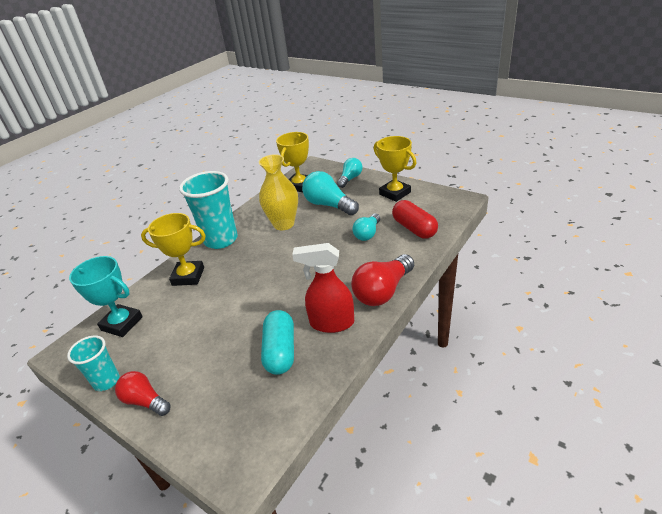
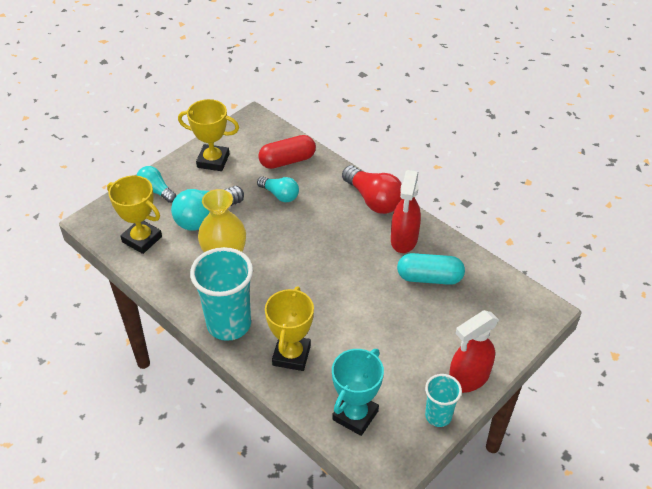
camera: 85 degrees left, 10 degrees up
(145, 401) = (468, 378): red light bulb -> red spray bottle
(395, 193) = (213, 161): yellow trophy -> yellow trophy turned 45 degrees clockwise

